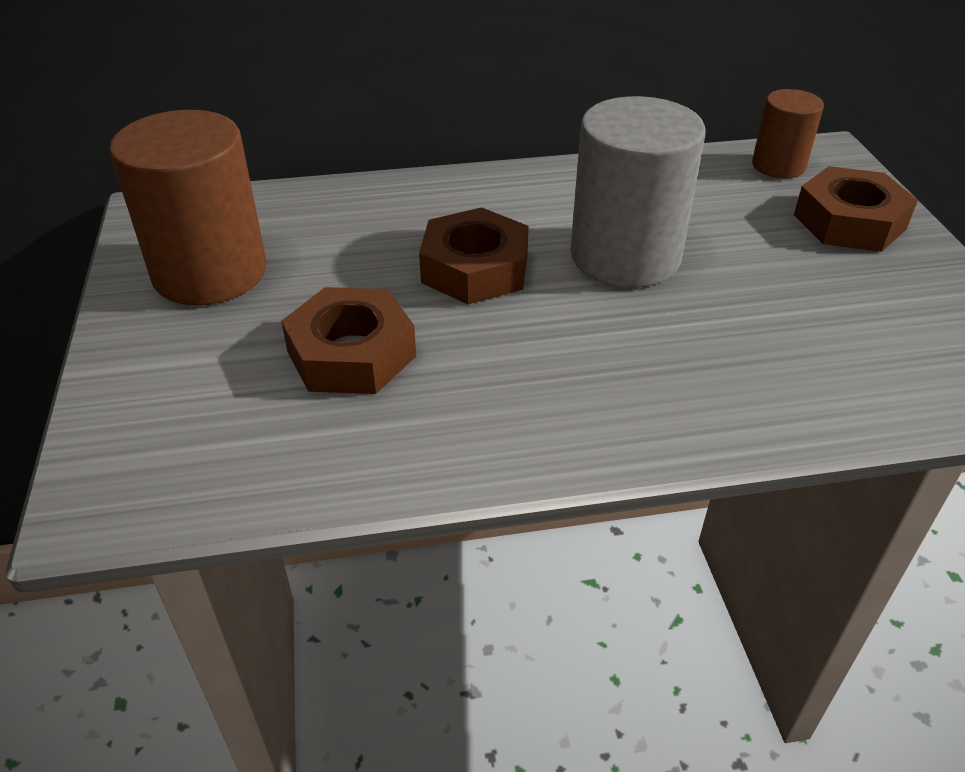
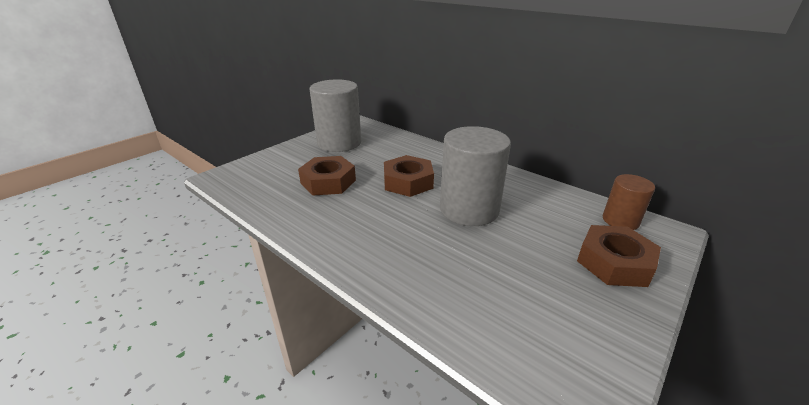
camera: 50 degrees right, 10 degrees down
(210, 272) = (339, 143): brown cylinder -> grey cylinder

